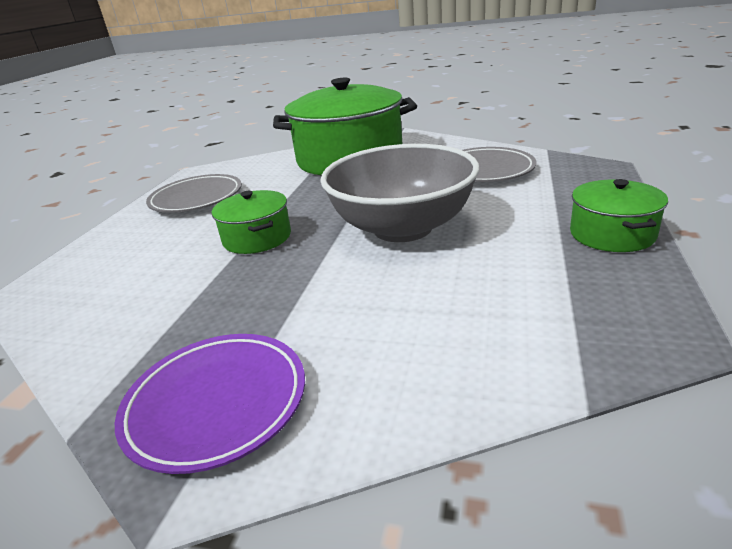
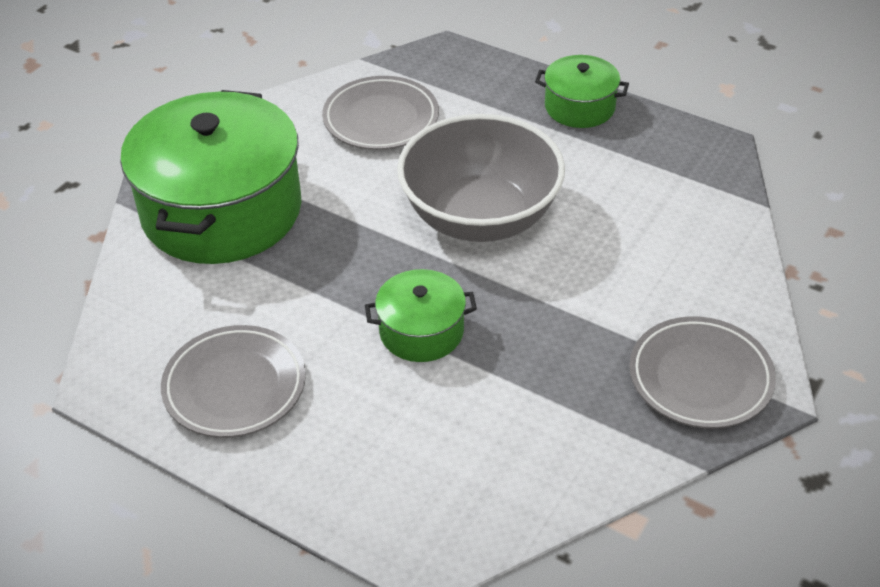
camera: 75 degrees left, 15 degrees up
(216, 404) = (700, 378): purple plate -> grey plate

